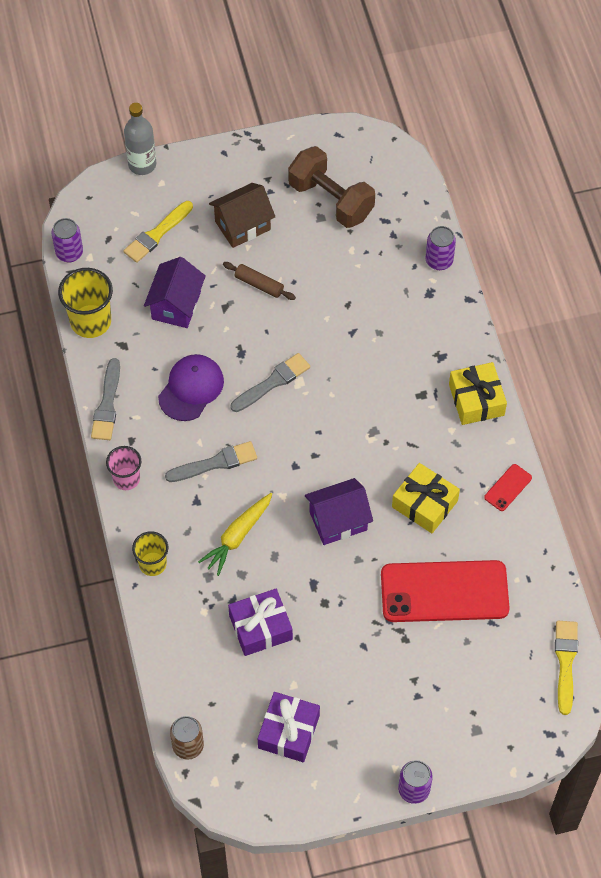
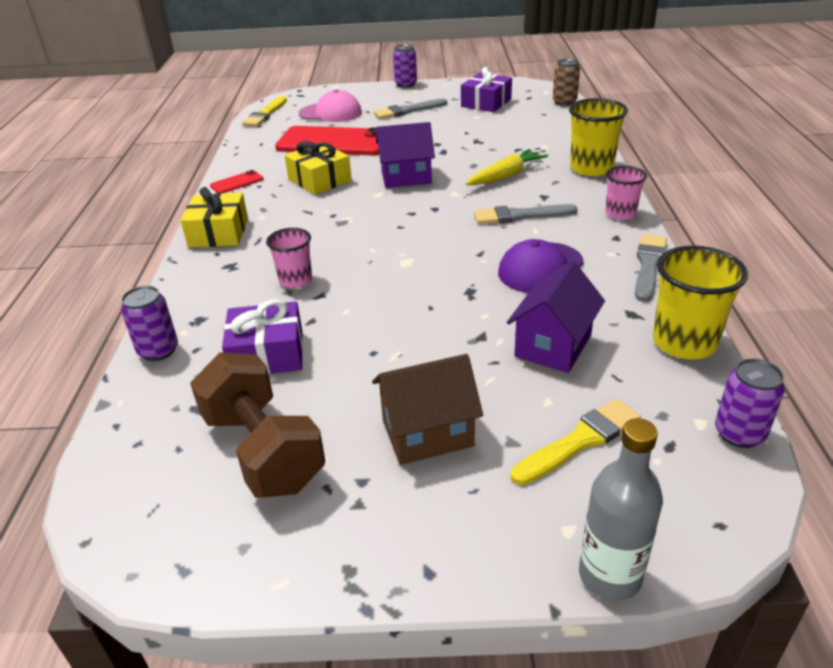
camera: 165 degrees left, 25 degrees down
(152, 564) = (591, 168): yellow cup -> yellow cup, size x1.59
(259, 284) = (424, 355): brown rolling pin -> none
(260, 627) = (496, 137): purple gift -> purple gift (267, 354)
(272, 382) = (438, 264): grey brush -> grey brush (407, 111)
(379, 346) = (295, 280): none -> pink cup
(482, 676) = (330, 113): none -> pink cap

